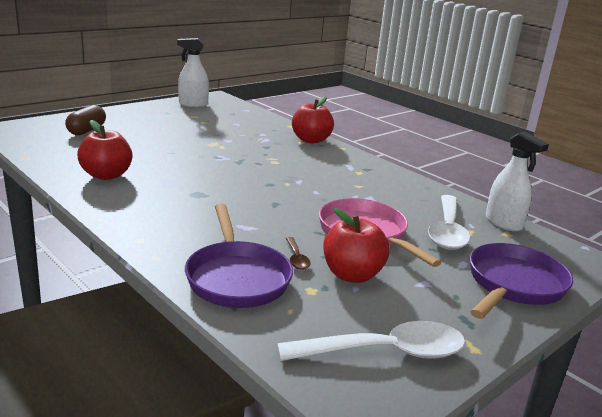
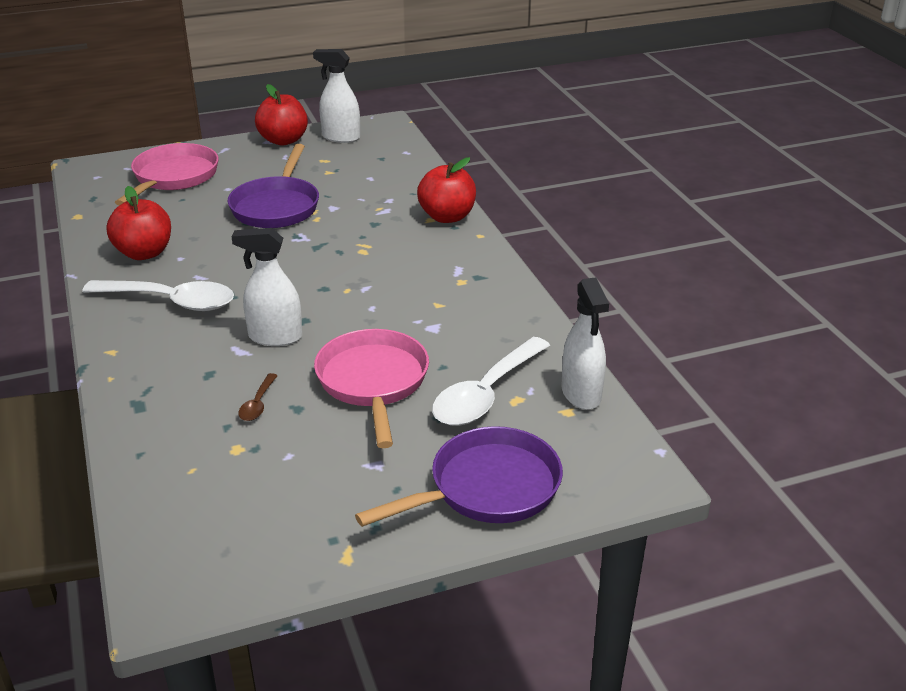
camera: 25 degrees right, 10 degrees up
(86, 130) = (173, 177): brown capsule -> pink pan
(237, 277) = (171, 418): purple pan -> purple pan (277, 206)
(265, 215) = (275, 337): none -> white spray bottle
(352, 275) = (300, 437): red apple -> red apple (283, 140)
(385, 352) = (244, 540): white spoon -> white spoon (171, 301)

